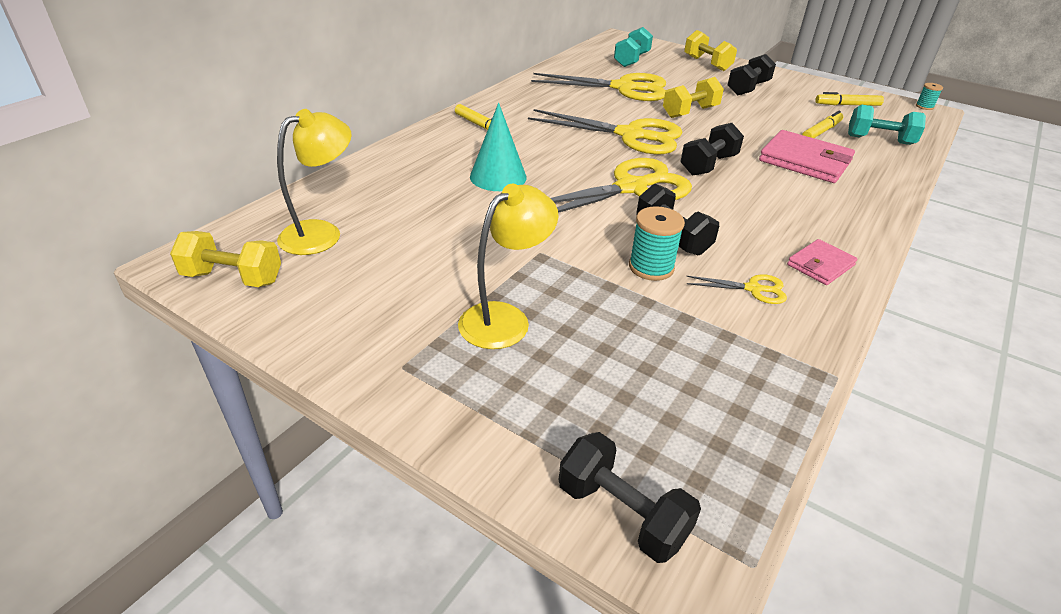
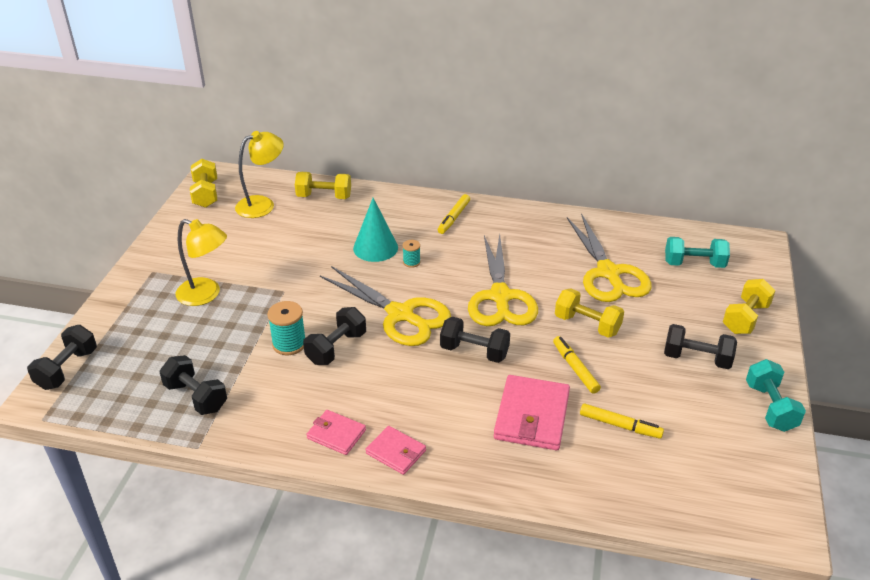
camera: 70 degrees right, 0 degrees up
(322, 233) = (262, 204): yellow lamp -> yellow lamp turned 60 degrees counterclockwise
(356, 186) = (324, 197): none -> yellow dumbbell
(734, 362) = (196, 397): none -> black dumbbell
(753, 289) = (284, 398): yellow scissors -> none
(847, 105) = (726, 446): yellow marker -> yellow marker (575, 368)
(850, 235) = (396, 452): none -> pink wallet
(879, 140) = (637, 476): turquoise dumbbell -> turquoise dumbbell (770, 407)
(924, 106) = (797, 526): turquoise spool -> turquoise spool (411, 262)

